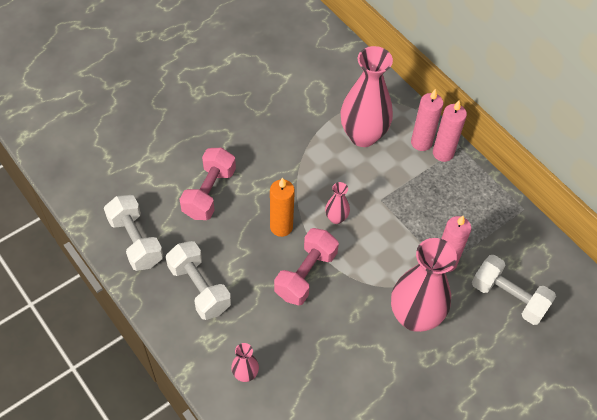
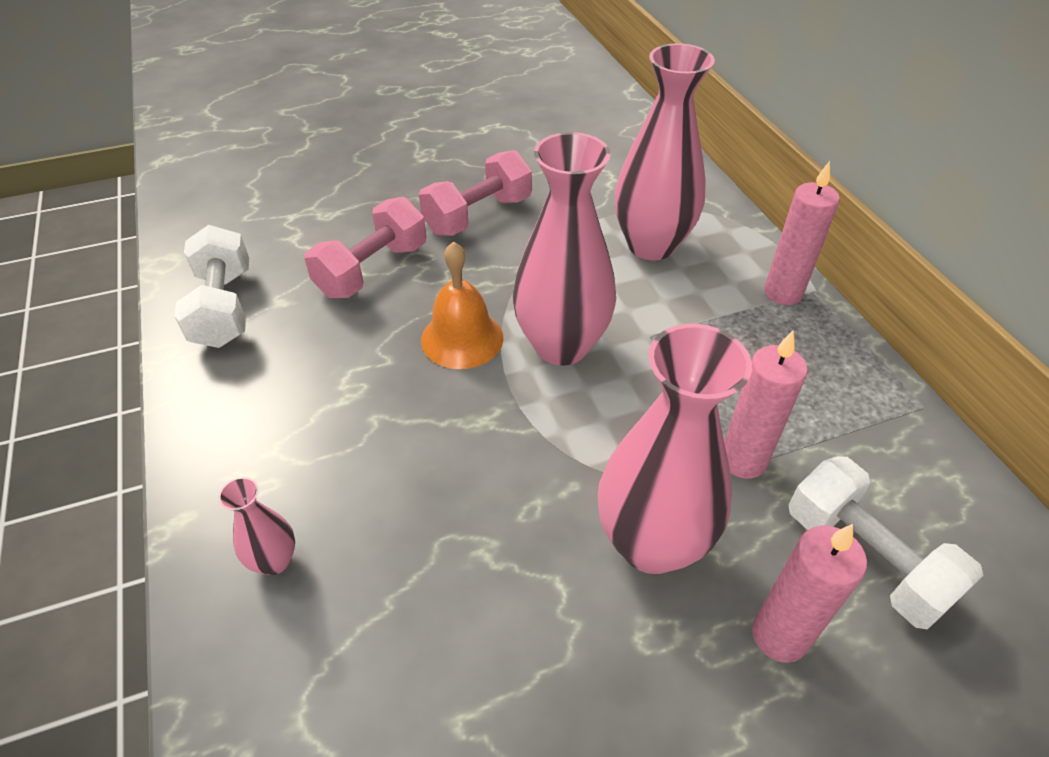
camera: 20 degrees right, 10 degrees down
(199, 288) = (279, 396): white dumbbell -> none
(281, 227) = (462, 338): orange candle -> orange bell
(305, 274) = (470, 418): pink dumbbell -> pink dumbbell (478, 215)
(336, 218) = (561, 345): pink vase -> pink vase, size x2.21
(421, 142) = (748, 272): pink candle -> pink candle (779, 635)

